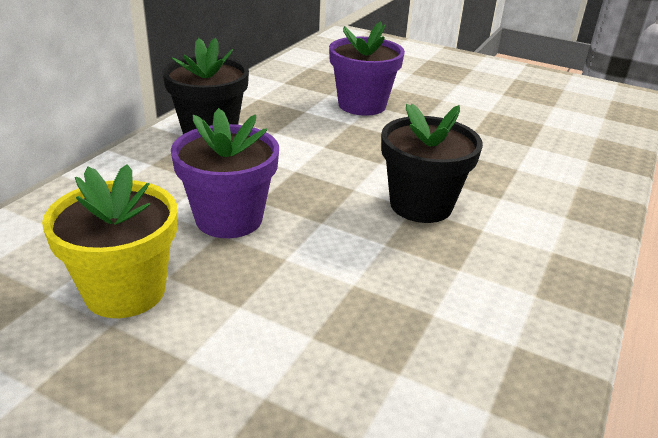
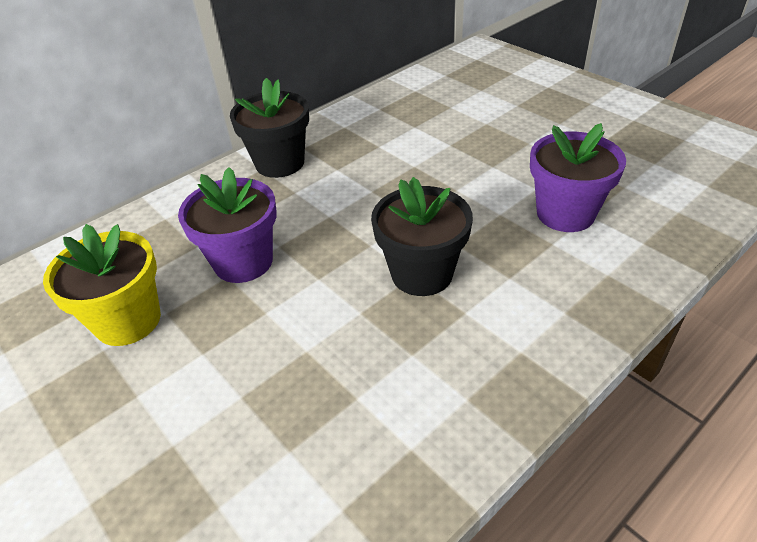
camera: 25 degrees right, 10 degrees up
(362, 105) = (439, 143): purple flower pot -> purple flower pot (565, 213)

